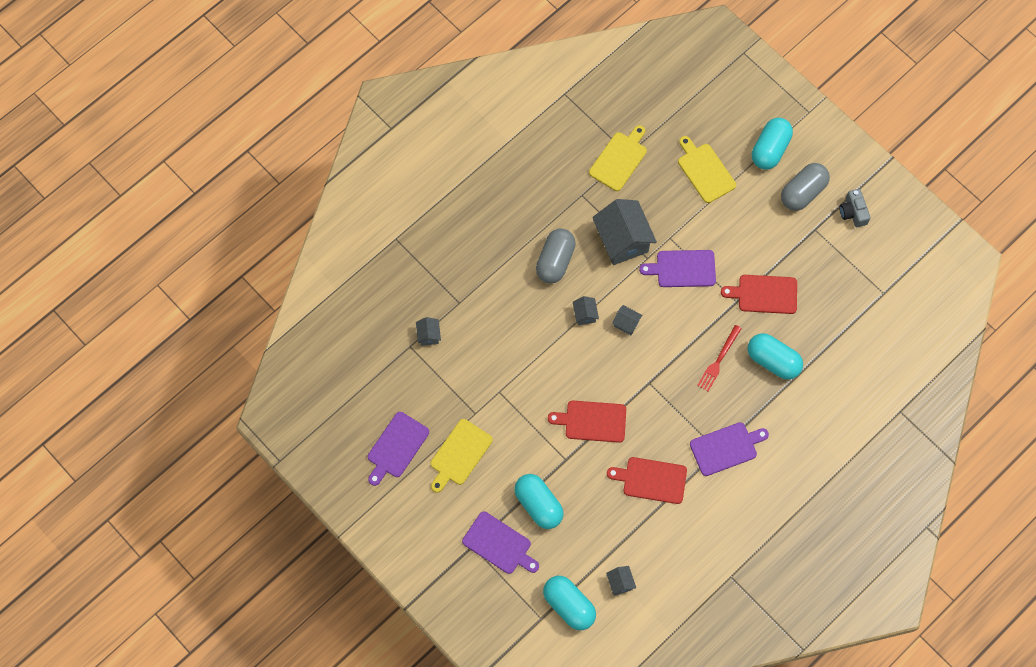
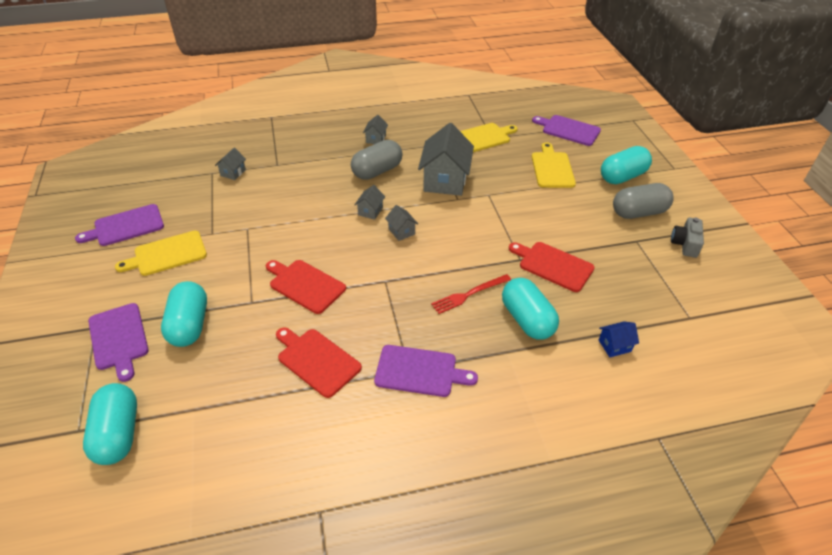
camera: 30 degrees right, 25 degrees down
(620, 583) = (192, 442): grey house -> grey house (376, 139)
(683, 269) = (485, 217): purple cutting board -> purple cutting board (568, 130)
(843, 350) = (614, 346): none -> blue house

